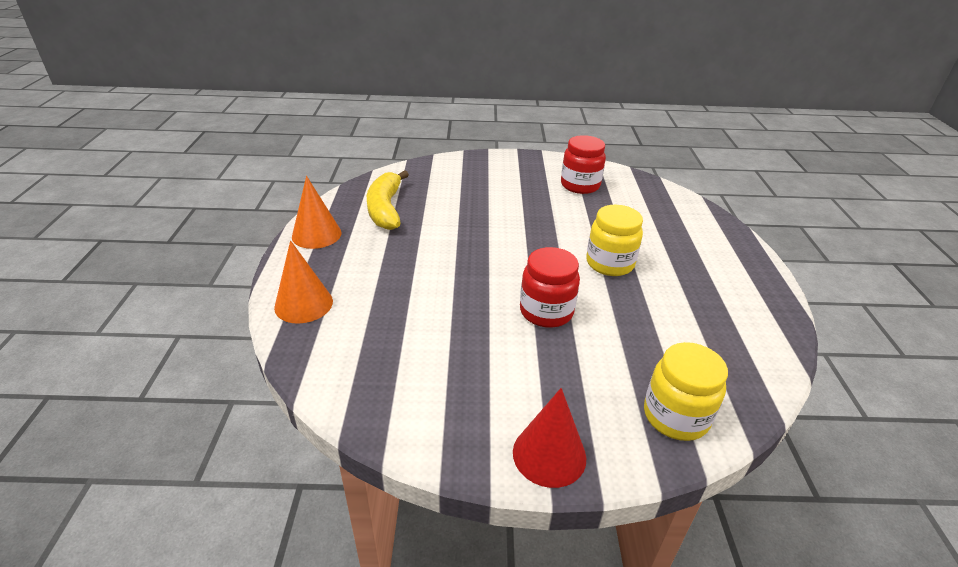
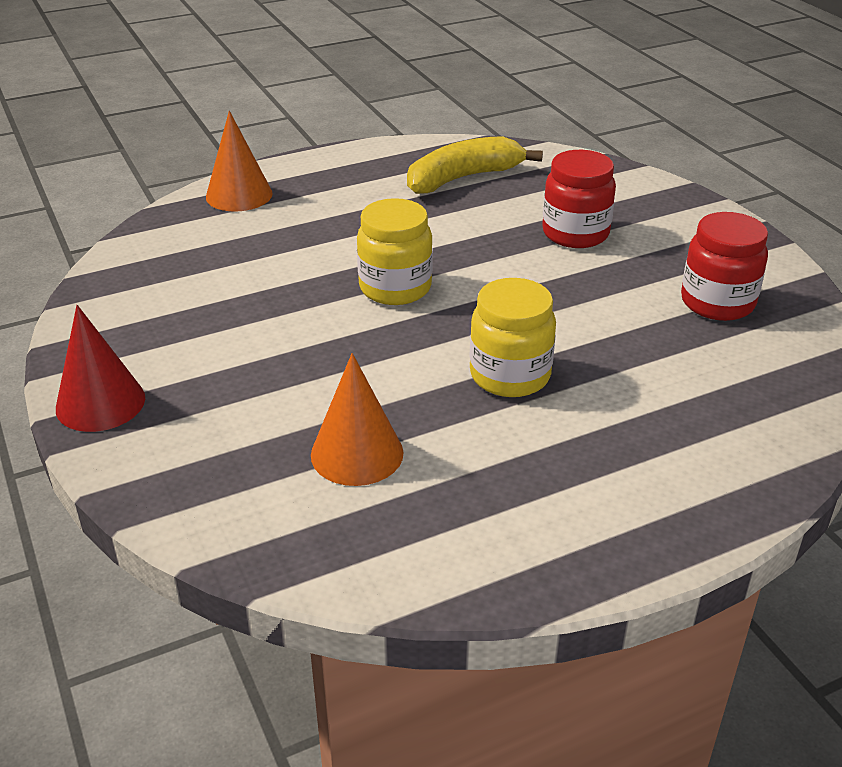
camera: 65 degrees right, 0 degrees up
(316, 234) = (365, 158): orange cone -> orange cone (357, 453)
(546, 312) = (347, 346): red jar -> red jar (575, 233)
(675, 416) = (209, 489): yellow jar -> yellow jar (395, 288)

